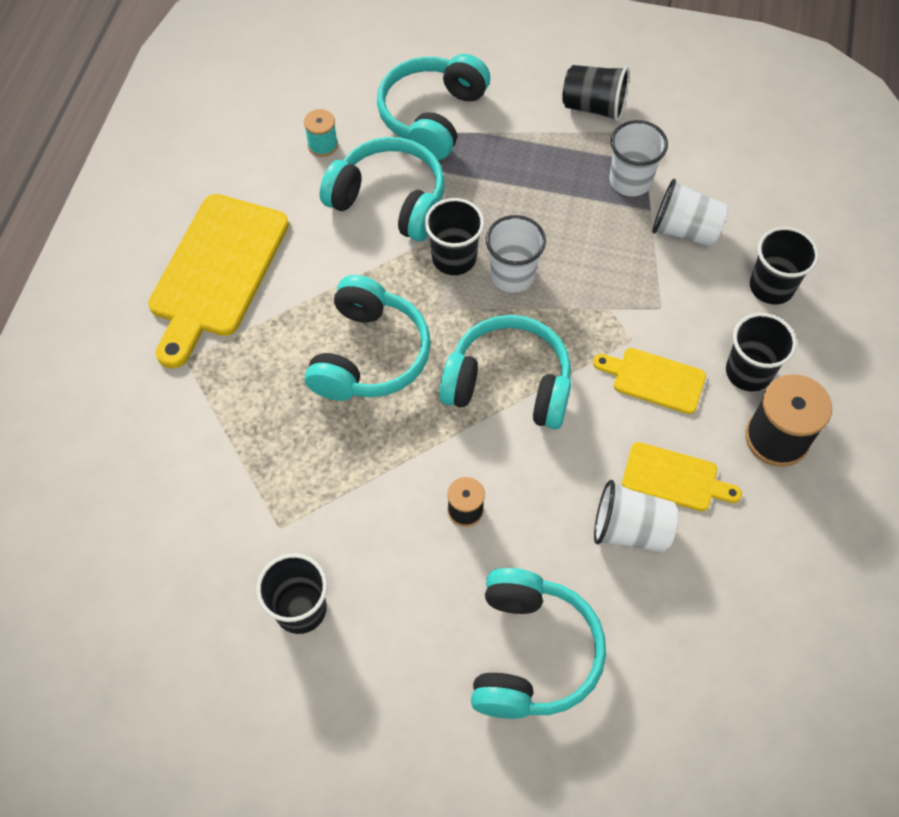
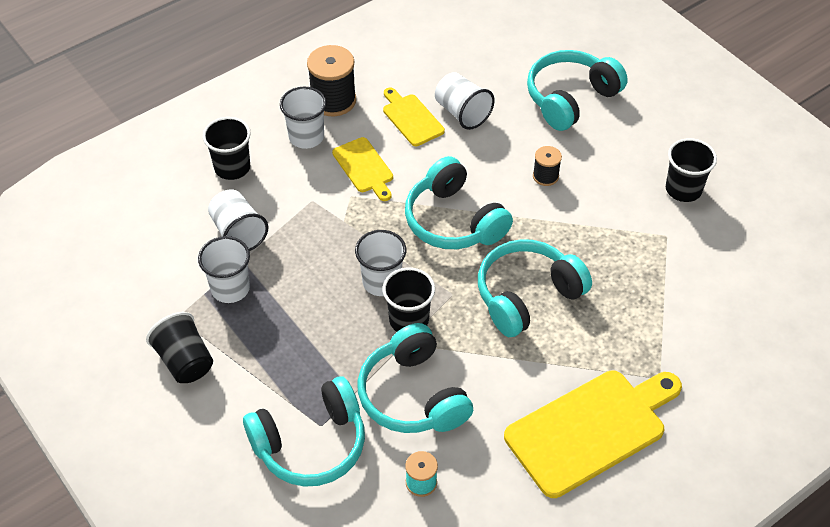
camera: 140 degrees left, 10 degrees down
(748, 372) = (306, 137): black cup -> white cup

